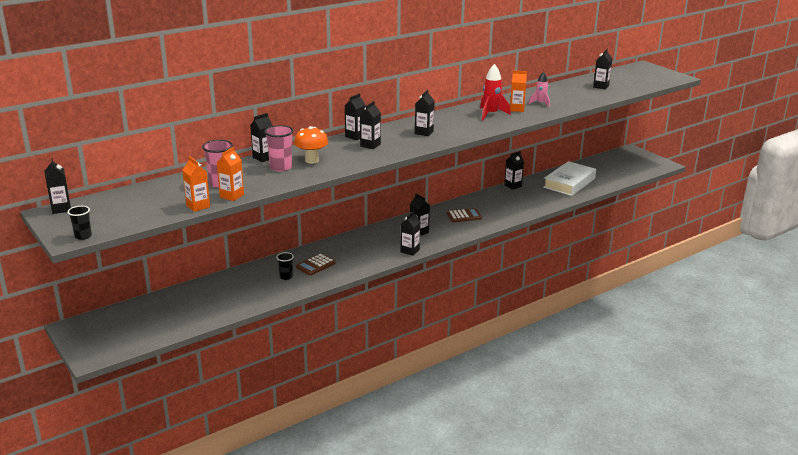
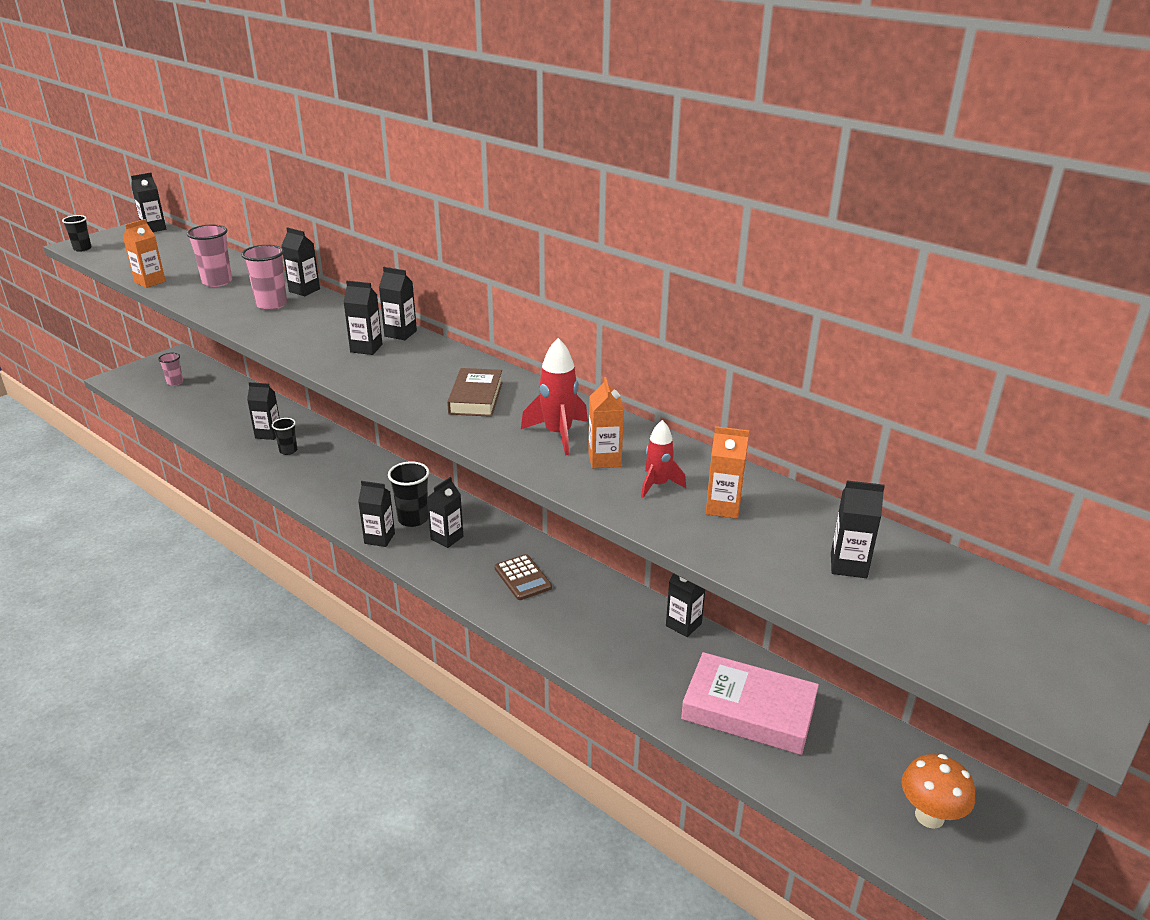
camera: 75 degrees right, 5 degrees up
(129, 326) = (175, 382): none -> pink cup
(232, 196) = (178, 293): orange carton -> orange carton (723, 507)
(311, 160) = (298, 318): orange mushroom -> orange mushroom (929, 816)
(315, 265) = (323, 466): brown calculator -> none
(395, 240) = (413, 519): none -> black cup
(424, 132) = (435, 382): black carton -> black carton (268, 434)
(446, 126) = (476, 398): none -> brown book
(540, 103) = (658, 485): pink rocket -> red rocket
(569, 183) = (748, 710): white book -> pink book

